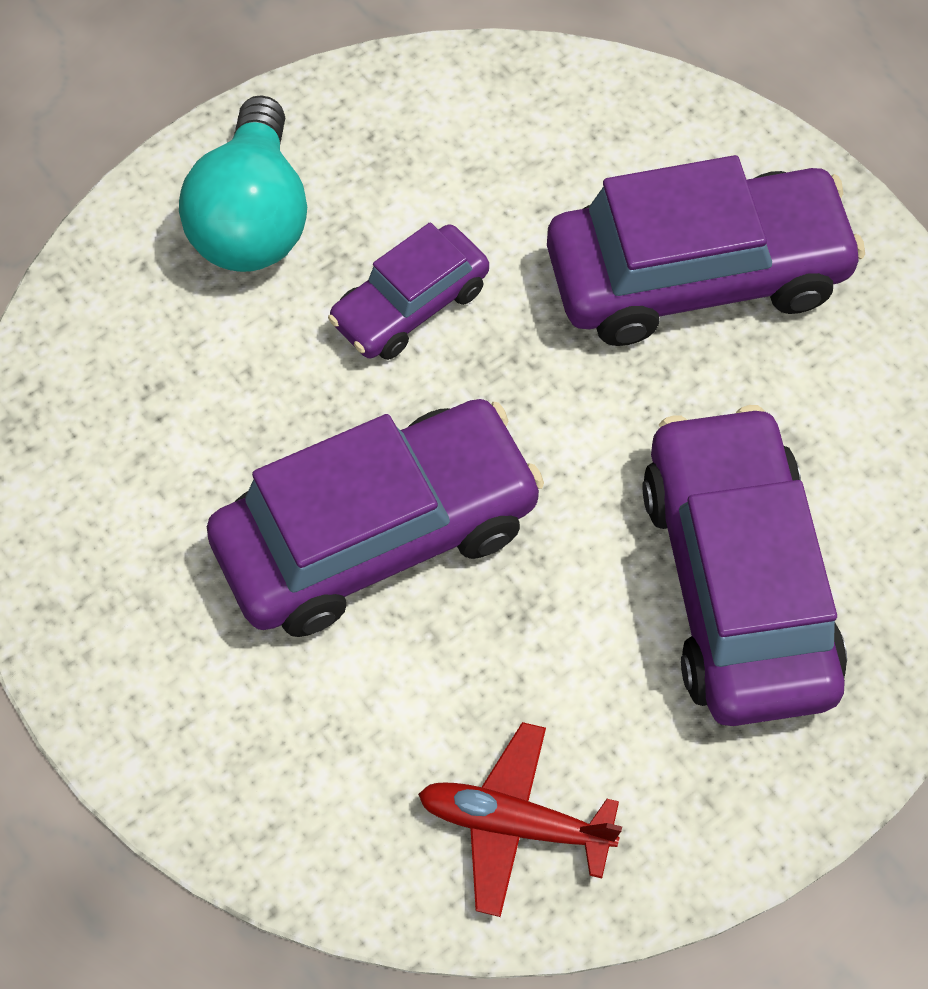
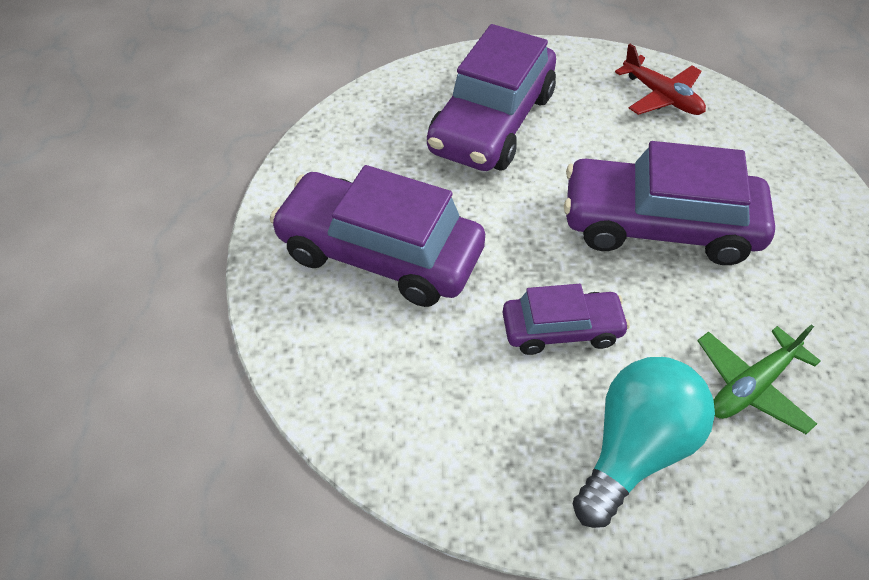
camera: 145 degrees left, 10 degrees down
(157, 362) = (751, 386): none -> green plane

